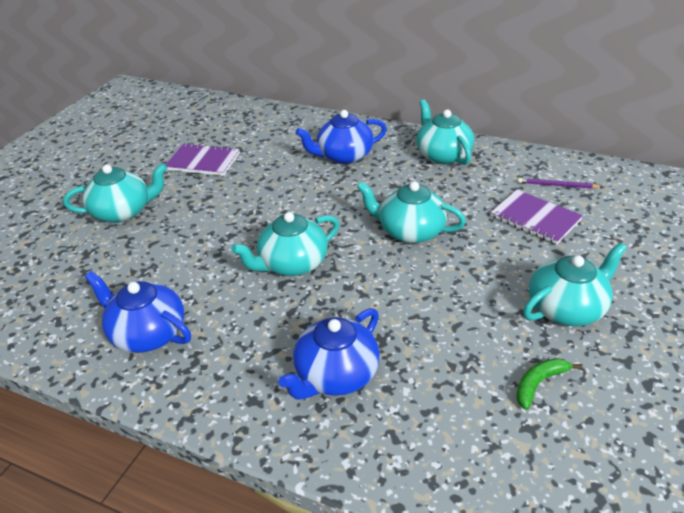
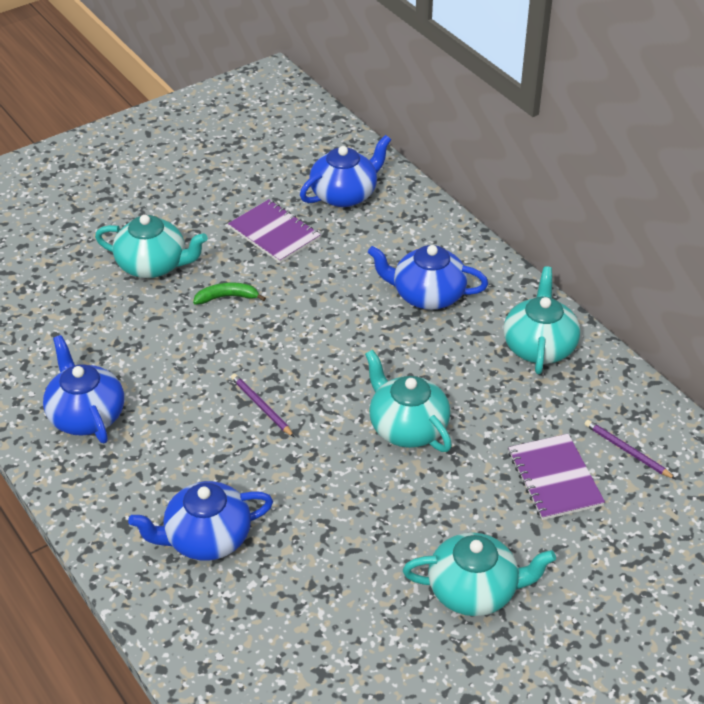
camera: 30 degrees right, 5 degrees up
(234, 126) = (345, 194): none -> blue teapot
(292, 264) = (261, 406): turquoise teapot -> purple pencil
(539, 383) = (370, 642): green banana -> green banana (227, 297)

